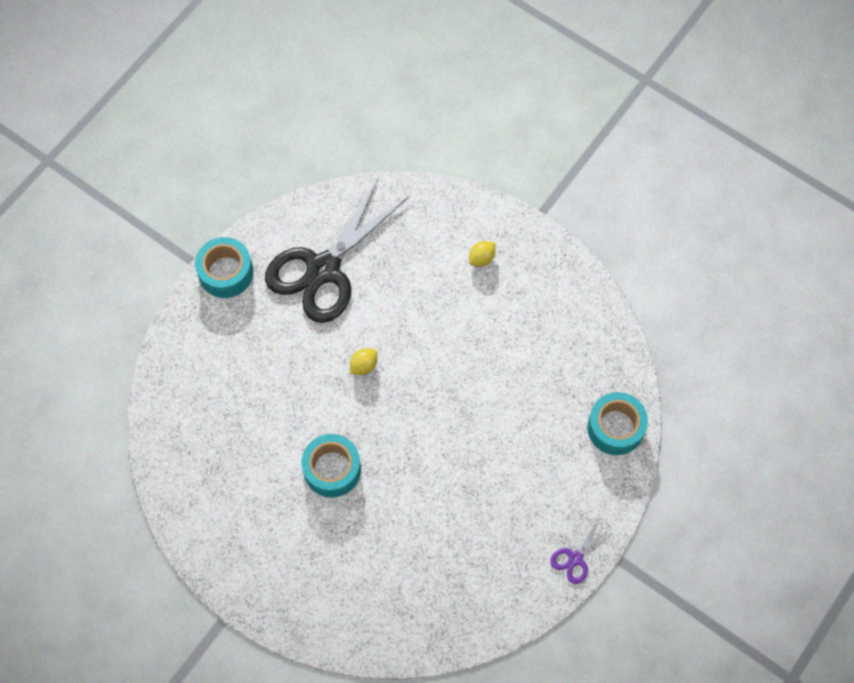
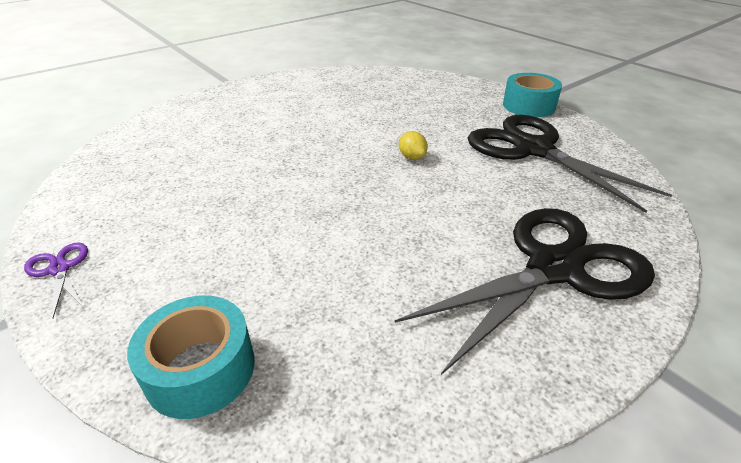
camera: 105 degrees right, 30 degrees down
(332, 469) = (311, 129): turquoise tape -> none
(481, 258) = (553, 268): yellow lemon -> black scissors

